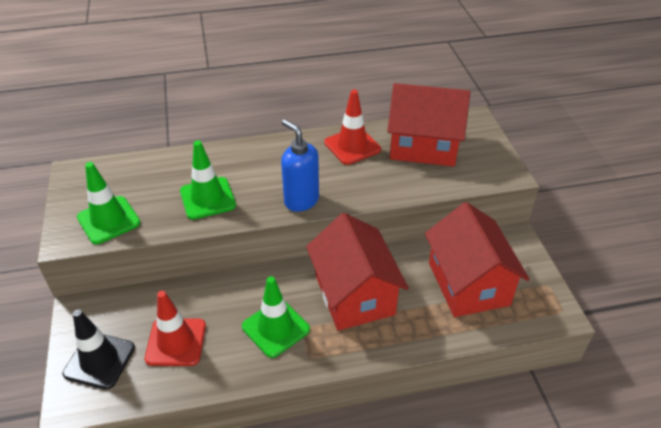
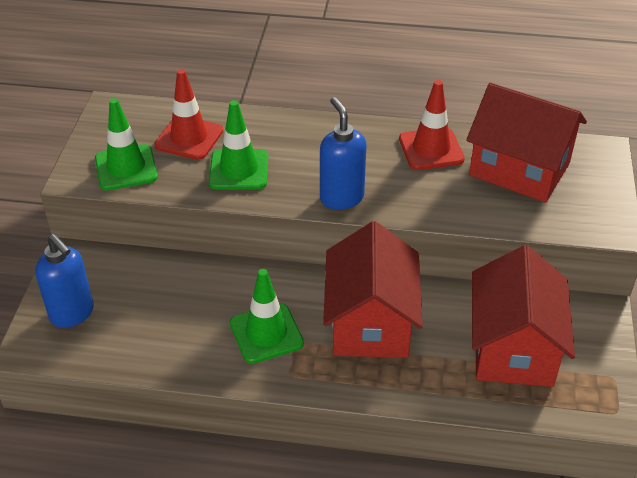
camera: 20 degrees right, 0 degrees up
(99, 360) = (72, 314): black traffic cone -> blue soap dispenser
(176, 342) = (155, 317): red traffic cone -> red traffic cone (189, 138)

